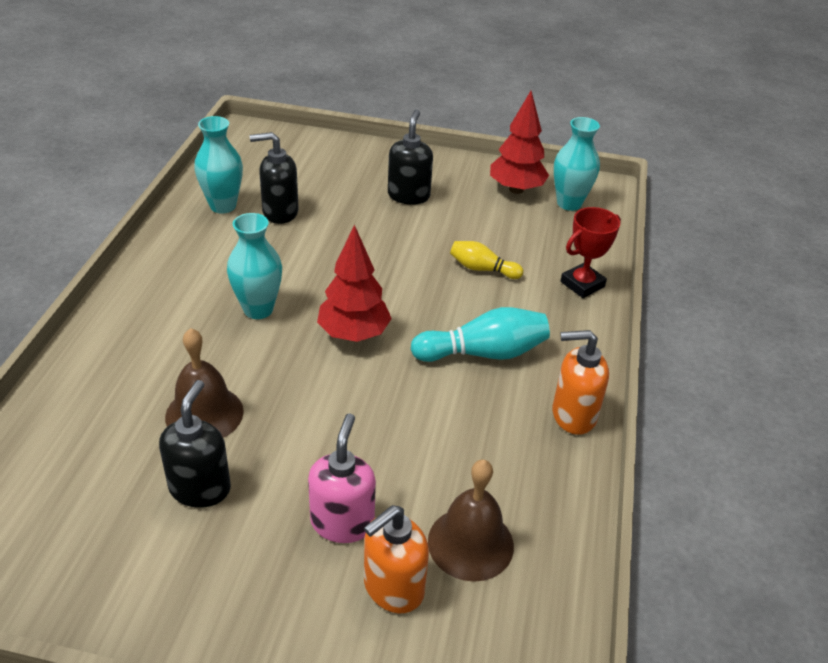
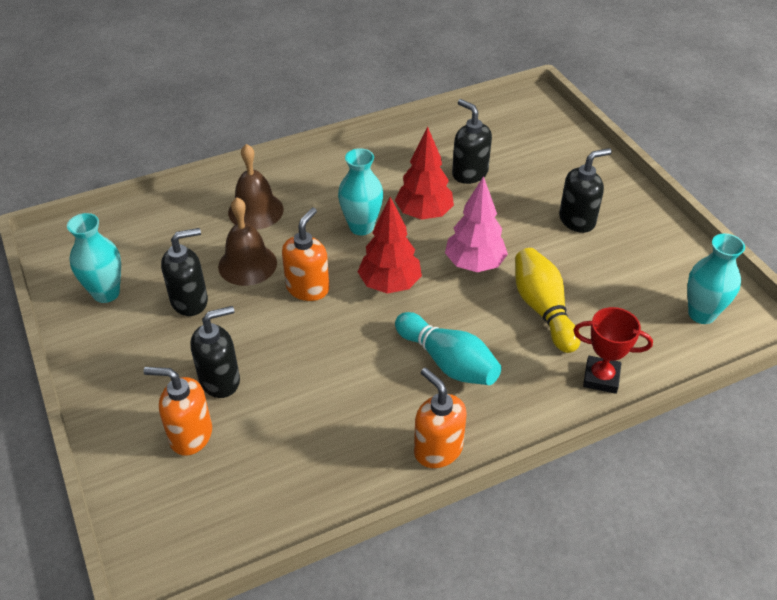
camera: 55 degrees right, 5 degrees up
(223, 206) = (441, 146): turquoise vase -> turquoise vase (106, 293)
(292, 389) = (308, 288): none -> orange soap dispenser
(342, 522) = (220, 380): pink soap dispenser -> black soap dispenser
(390, 273) = (474, 264): none -> pink tree
(470, 543) = (259, 455): brown bell -> brown bell (255, 211)
(482, 269) = (543, 309): yellow bowling pin -> yellow bowling pin, size x1.64
(516, 189) = (673, 272): red tree -> red tree (424, 214)

